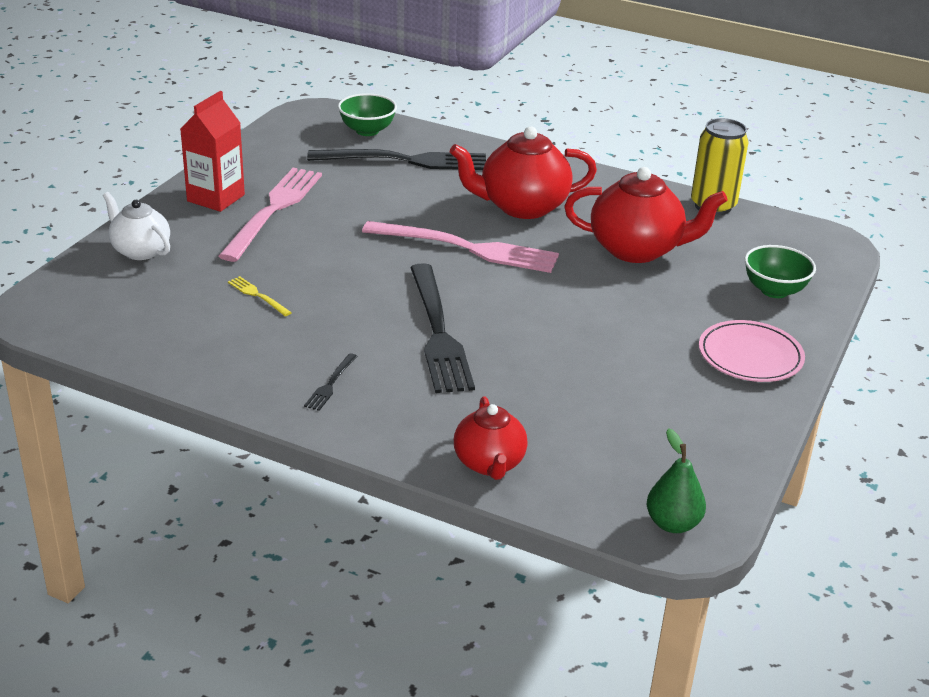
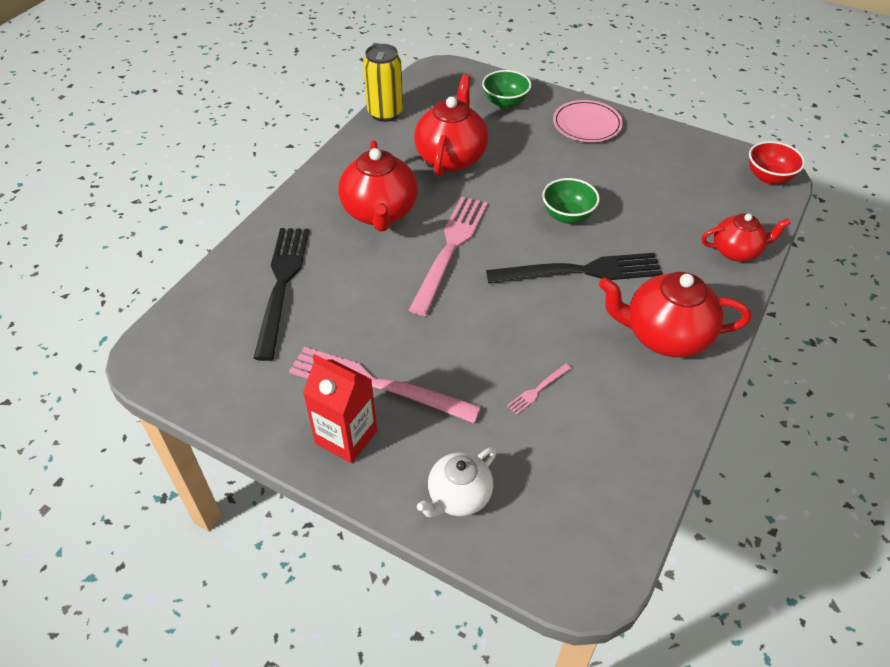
camera: 85 degrees left, 15 degrees up
(257, 295) = (537, 390): yellow fork -> pink fork
(330, 384) = (665, 336): black fork -> red teapot
(367, 131) = (208, 313): green bowl -> green bowl (567, 216)
(672, 524) = (769, 177): green pear -> red bowl

